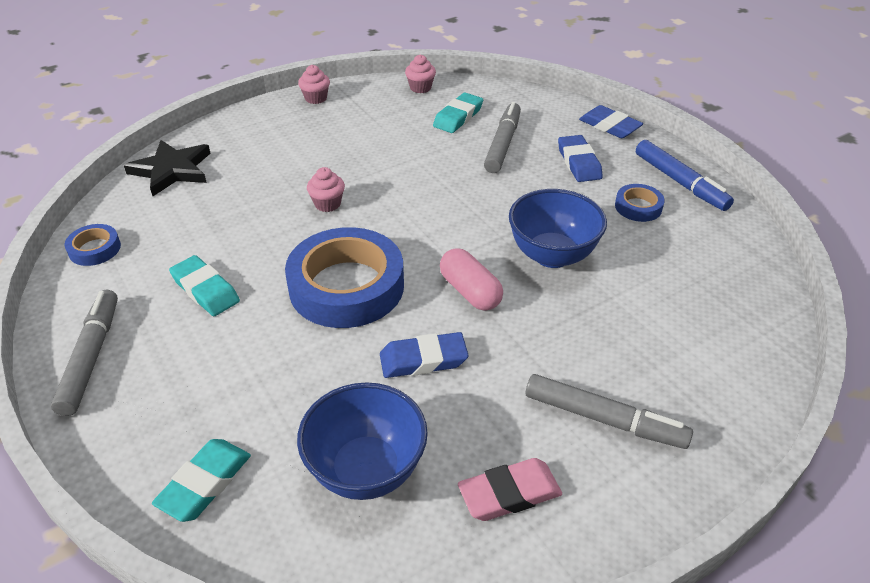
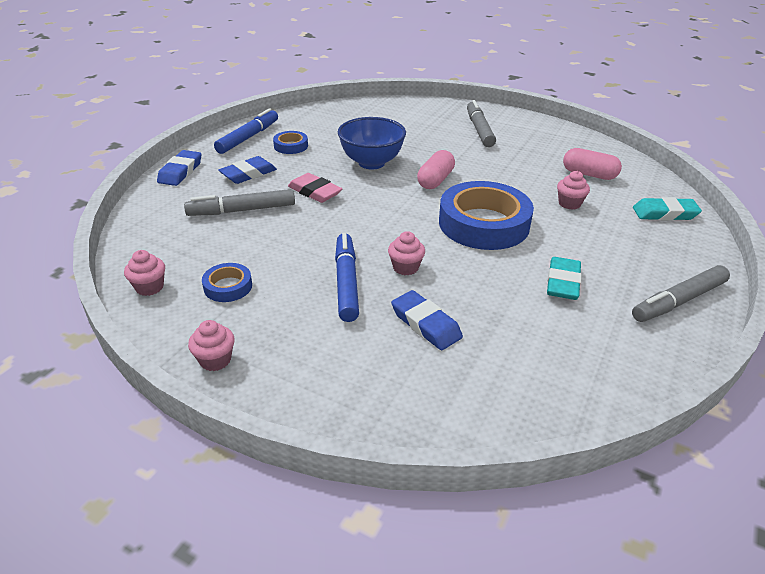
camera: 120 degrees left, 5 degrees down
(95, 249) = (608, 378): blue tape -> blue tape (228, 286)
(172, 170) = (453, 403): black star -> none
(317, 389) = (569, 204): none -> pink cupcake
(340, 167) = (346, 282): none -> blue marker
(366, 470) = (589, 174): blue bowl -> pink capsule
(423, 360) = (506, 180): blue eraser -> blue eraser (425, 324)
(458, 117) = (205, 245): turquoise eraser -> none
(509, 494) = (548, 141): pink eraser -> pink eraser (315, 192)

